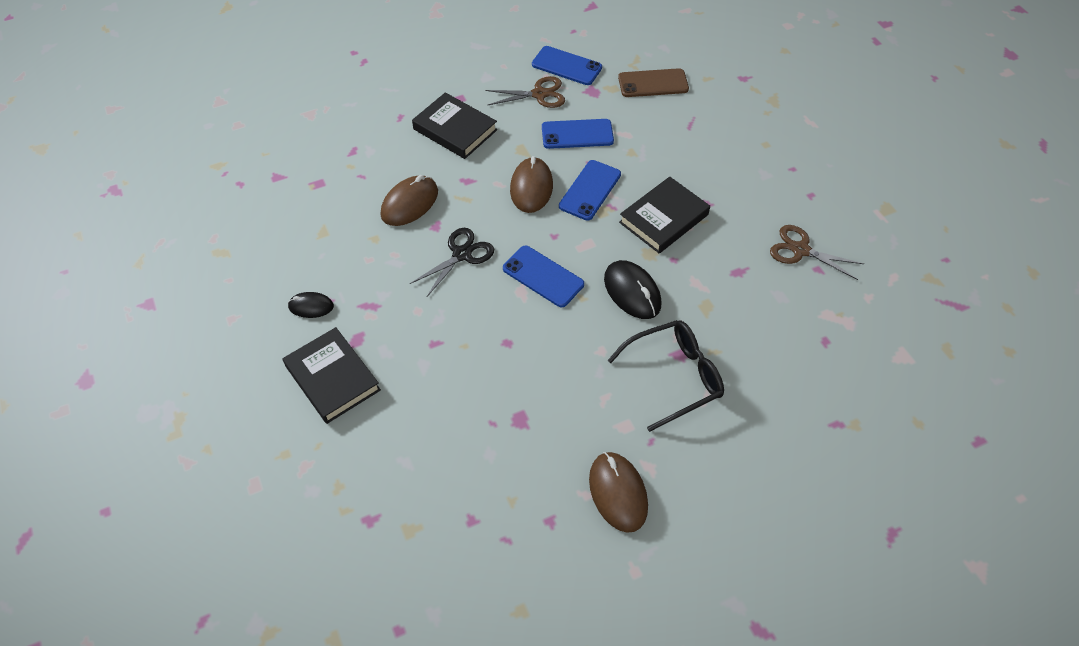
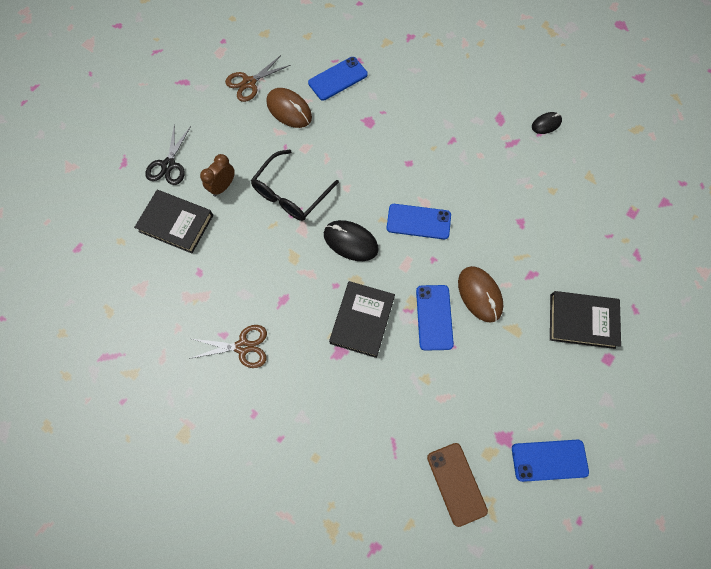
camera: 150 degrees right, 15 degrees up
(332, 378) = (493, 91): black book -> black book (176, 223)
(409, 203) = (554, 231): brown mouse -> none
(462, 254) = (485, 209): black scissors -> black scissors (168, 165)
(539, 94) = (546, 405): brown scissors -> brown scissors (249, 83)
(577, 134) = (482, 373): blue phone -> blue phone (338, 79)
(653, 83) = (456, 483): brown phone -> brown phone turned 75 degrees counterclockwise
(759, 428) = (223, 186): none -> brown clock

